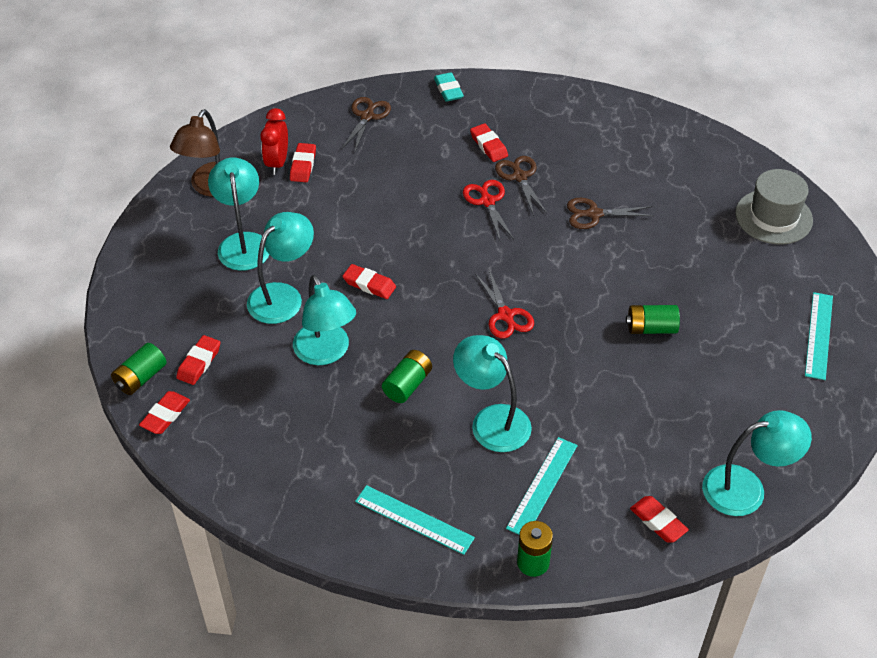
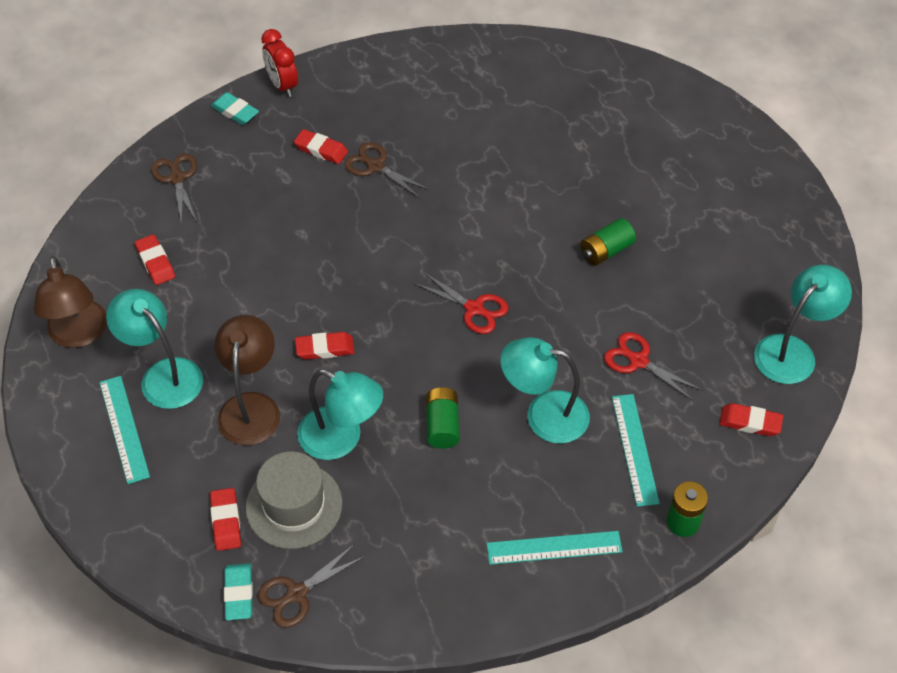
camera: 35 degrees left, 5 degrees up
(141, 378) = (180, 572): green battery -> none
(165, 415) = (239, 594): red eraser -> turquoise eraser
(277, 163) = (126, 273): red clock -> red clock (282, 85)
(283, 296) = (251, 407): turquoise lamp -> brown lamp
(487, 201) = (366, 206): red scissors -> red scissors (638, 361)
(594, 214) = (471, 169): brown scissors -> brown scissors (296, 594)
(773, 217) = (623, 92): grey hat -> grey hat (294, 505)
(819, 335) = (741, 182): turquoise ruler -> turquoise ruler (124, 429)

